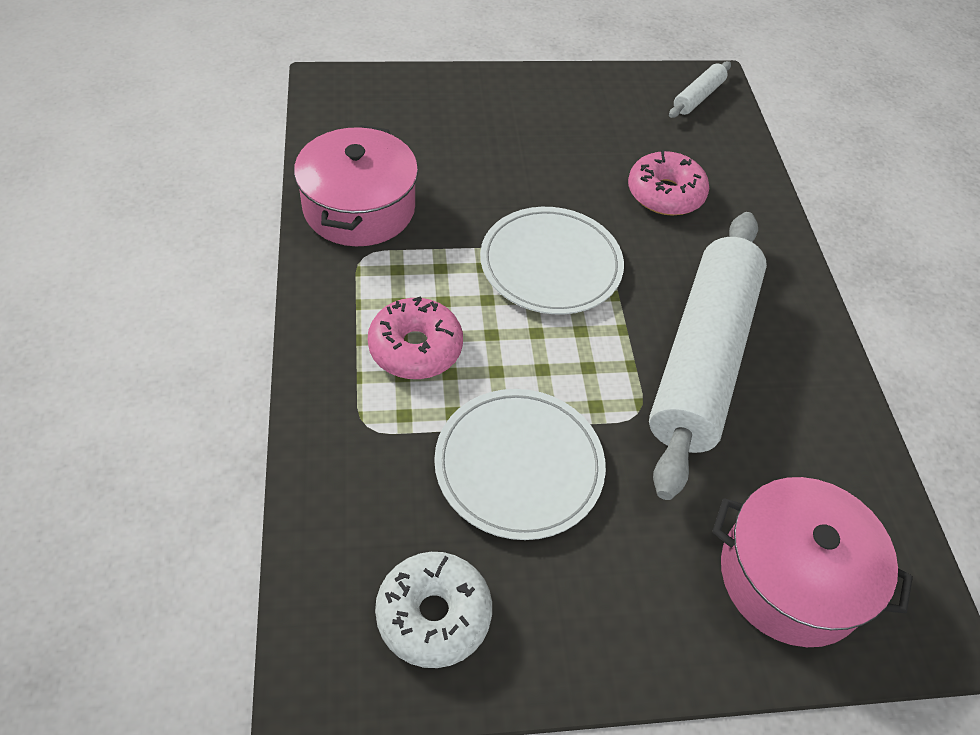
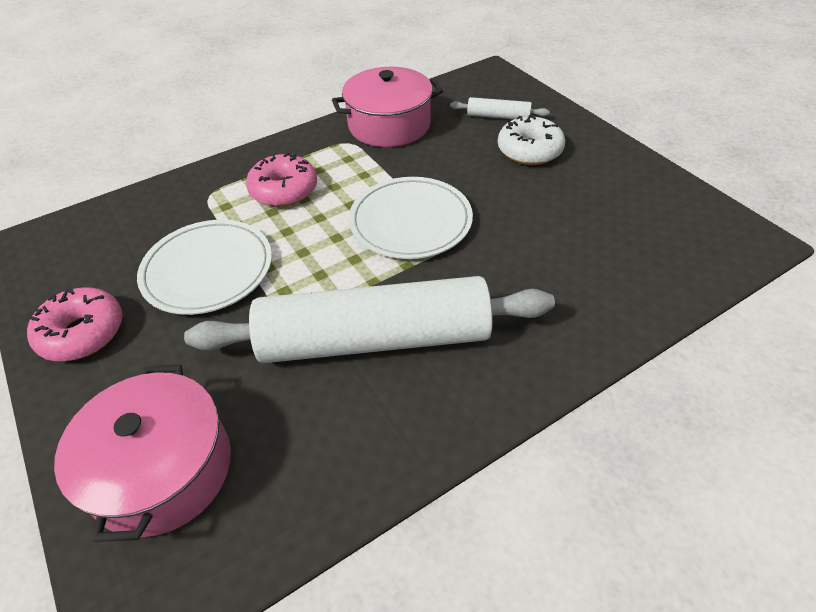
camera: 70 degrees right, 5 degrees down
(433, 615) = (76, 272): white donut -> white donut (529, 150)
(665, 194) = (555, 257): pink donut -> pink donut (82, 333)
(698, 97) = (715, 238): white rolling pin -> white rolling pin (498, 116)

